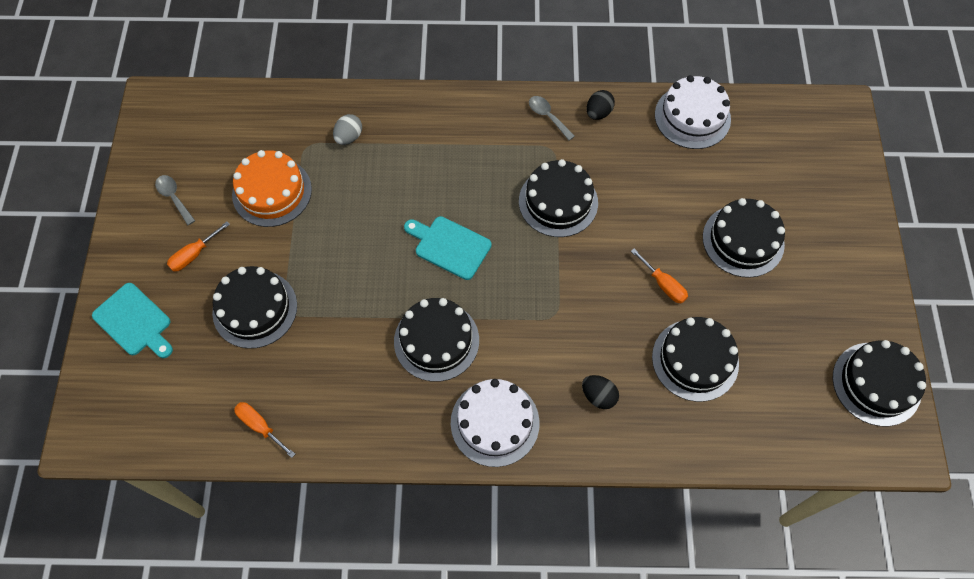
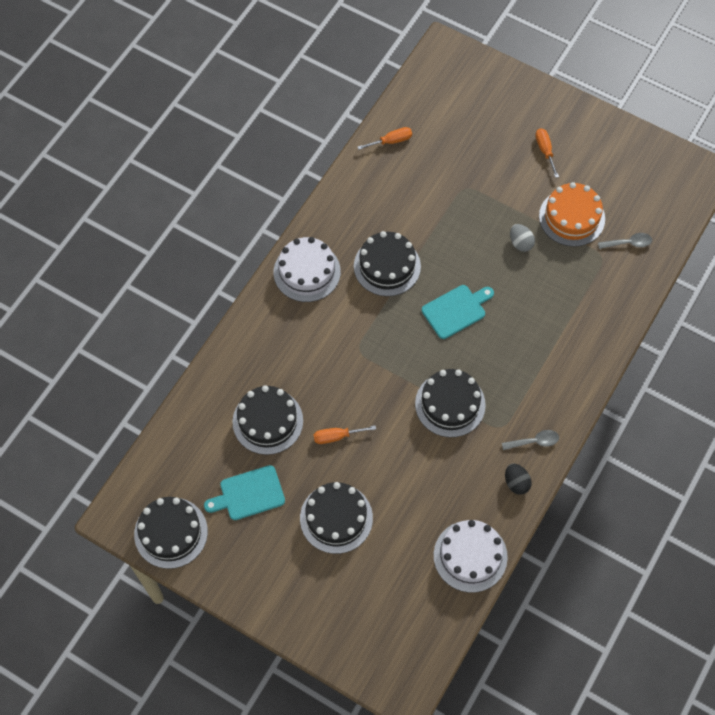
camera: 120 degrees right, 0 degrees up
(134, 321) = (511, 100): turquoise cutting board -> turquoise cutting board (248, 494)
(174, 198) = (601, 155): grey spoon -> grey spoon (628, 243)
(255, 309) = (479, 170): black cake -> none
(349, 137) = (594, 288): grey egg -> grey egg (520, 243)
(598, 396) = (283, 344): black egg -> none

